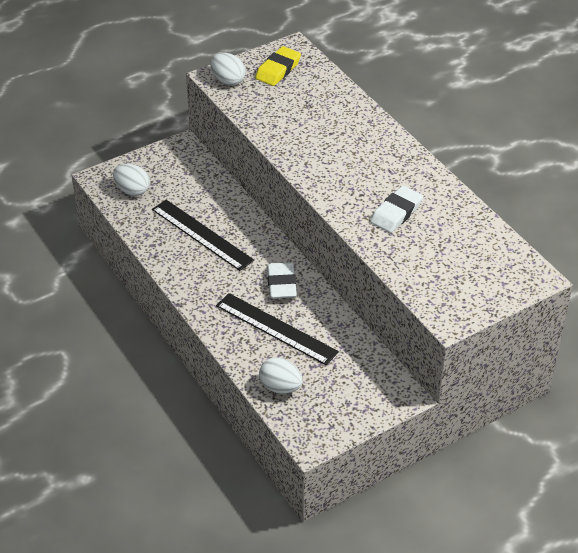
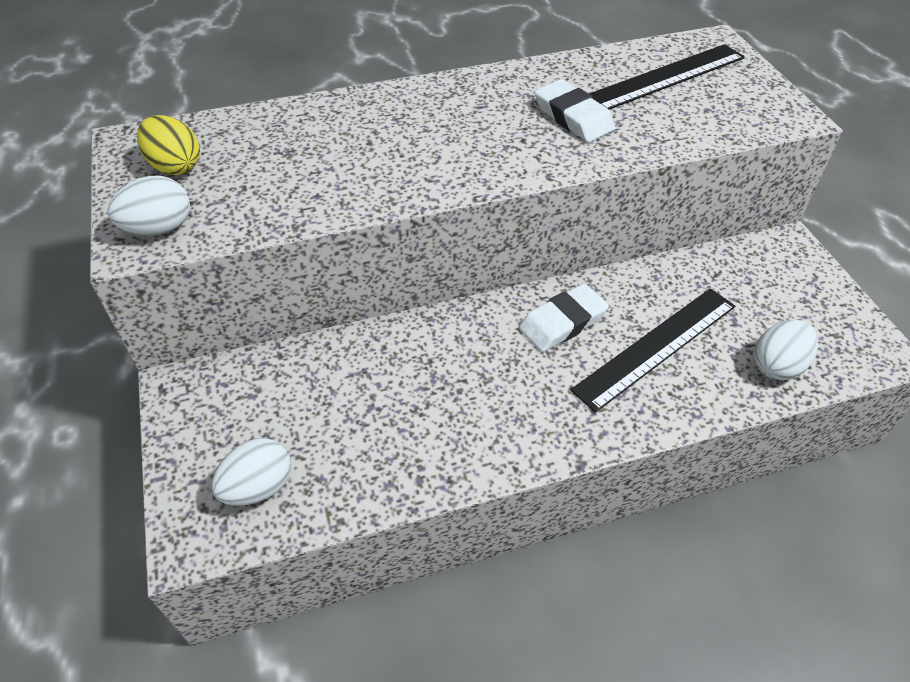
camera: 75 degrees left, 5 degrees up
(202, 234) = (420, 400): black ruler -> black ruler (665, 77)
(278, 70) = (175, 166): yellow eraser -> yellow egg
(281, 284) = (562, 322): white eraser -> white eraser turned 45 degrees counterclockwise

